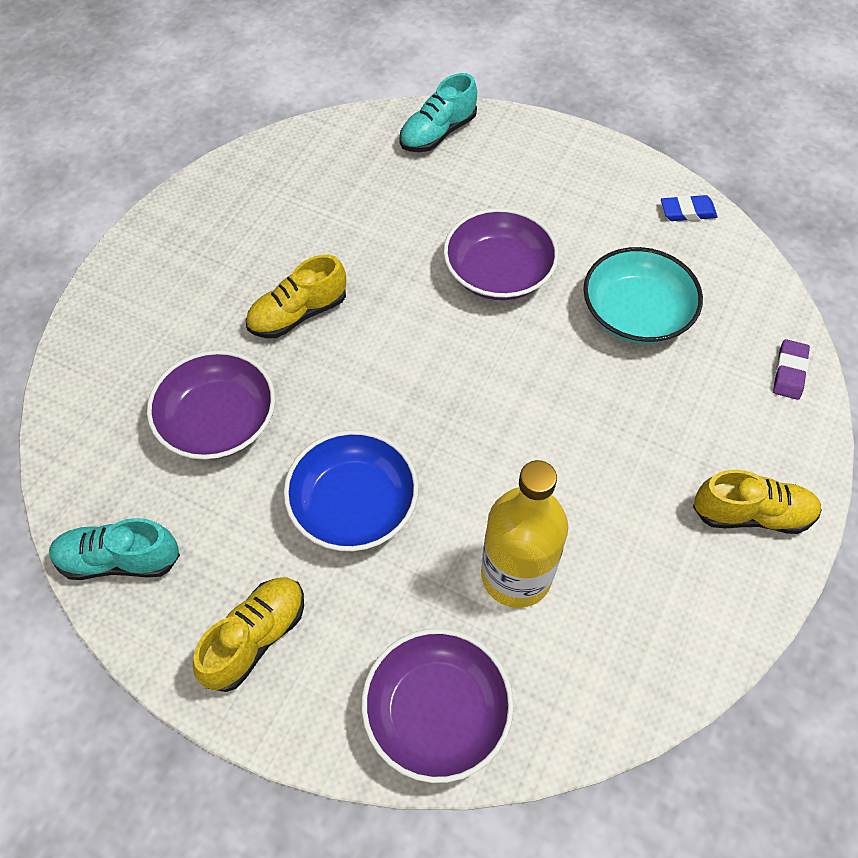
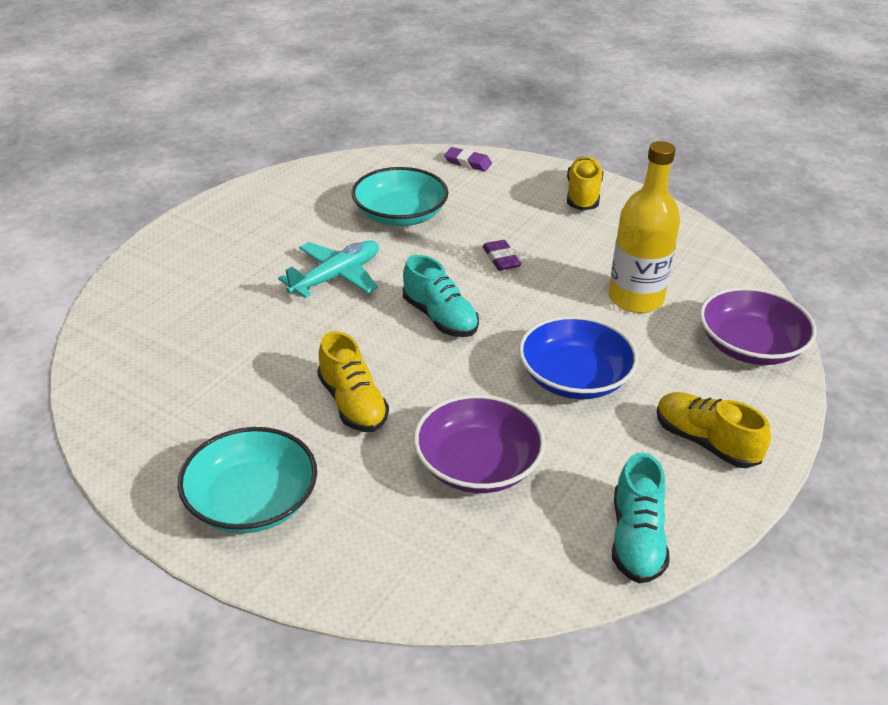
camera: 85 degrees left, 20 degrees down
(175, 264) = (252, 501): none -> turquoise bowl
(438, 133) = (139, 295): turquoise shoe -> turquoise shoe (440, 318)
(498, 272) = (336, 277): purple bowl -> turquoise plane
(569, 423) = (501, 259): none -> purple eraser
(687, 211) = (301, 178): blue eraser -> none

